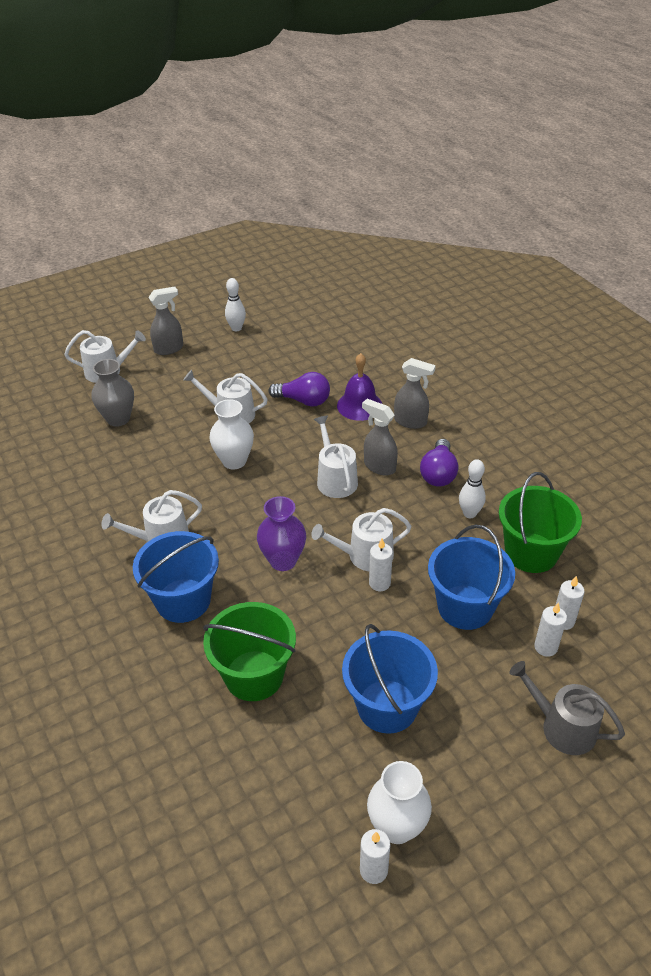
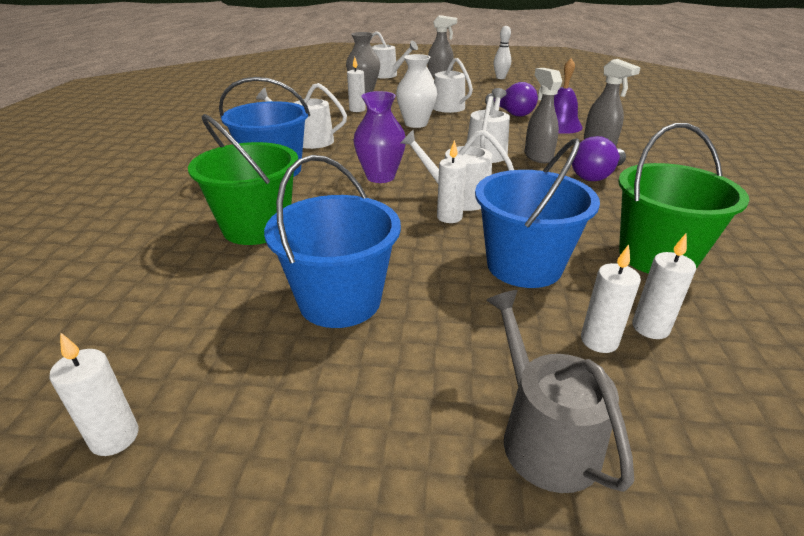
camera: 35 degrees right, 10 degrees down
(151, 461) = (357, 110): none -> white candle
(397, 827) = (200, 411): white vase -> none
(469, 513) = (604, 207): white bowling pin -> none

